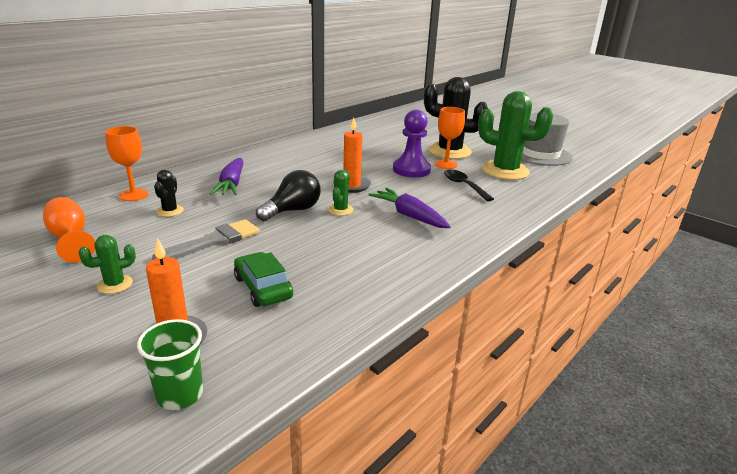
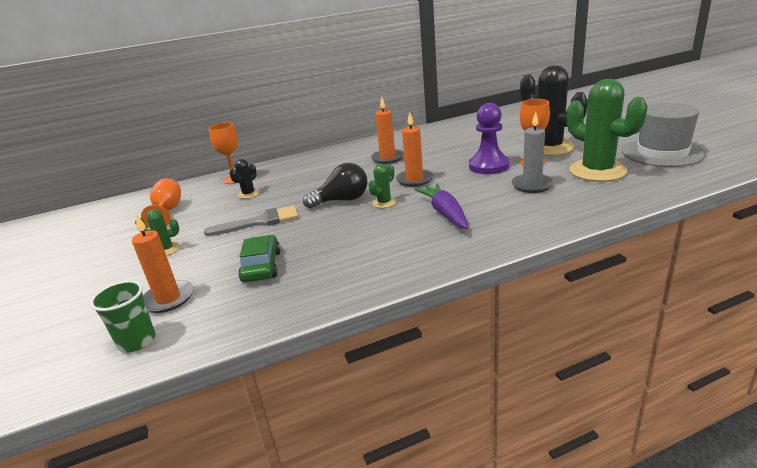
camera: 30 degrees right, 0 degrees up
(231, 184) = (312, 174): purple carrot -> none
(304, 165) = (388, 158): none -> orange candle
(463, 186) = (532, 185): black spoon -> grey candle

